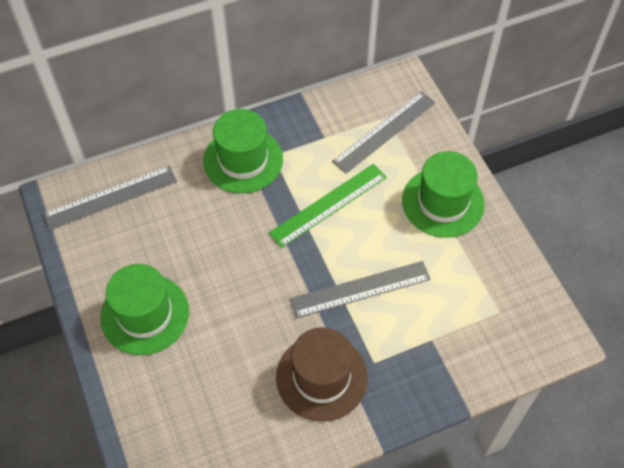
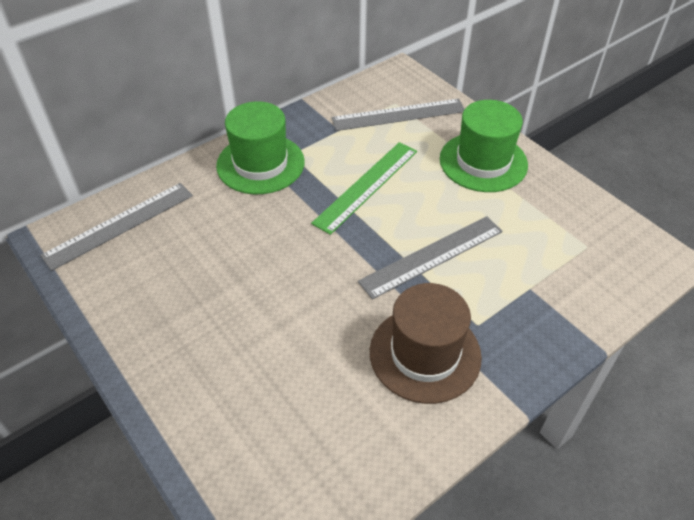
camera: 15 degrees left, 10 degrees down
(145, 314) = (191, 334): green hat -> none
(384, 131) = (398, 115): grey ruler -> grey ruler turned 45 degrees clockwise

